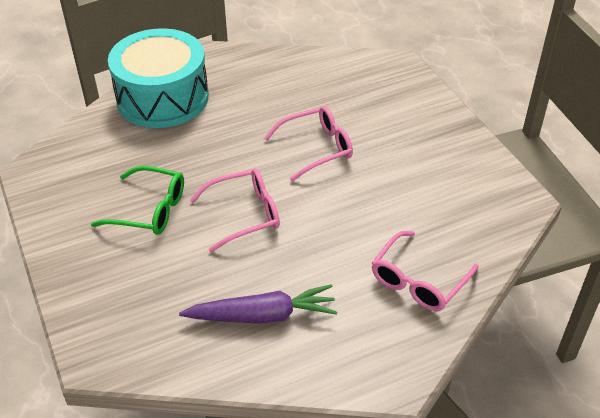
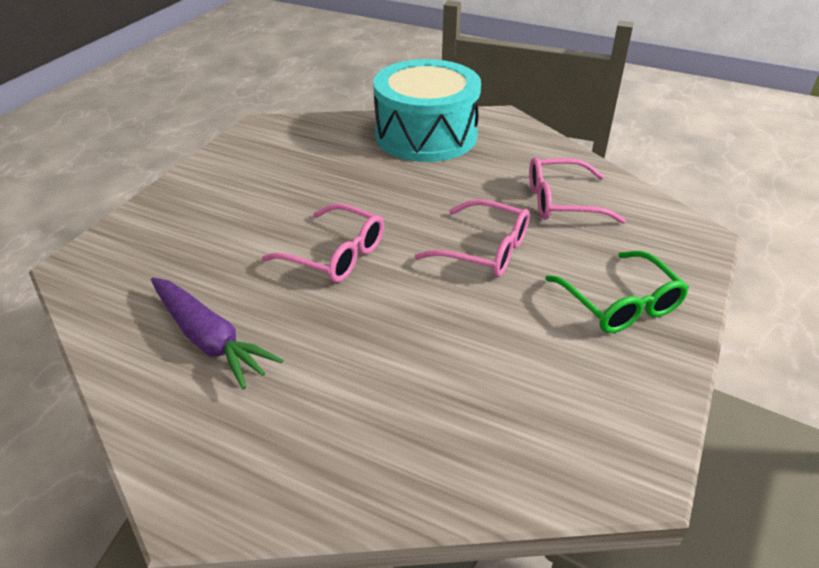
camera: 50 degrees right, 5 degrees down
(150, 210) = (281, 201): green glasses -> green glasses (620, 304)
(418, 281) = (375, 439): pink glasses -> pink glasses (561, 201)

